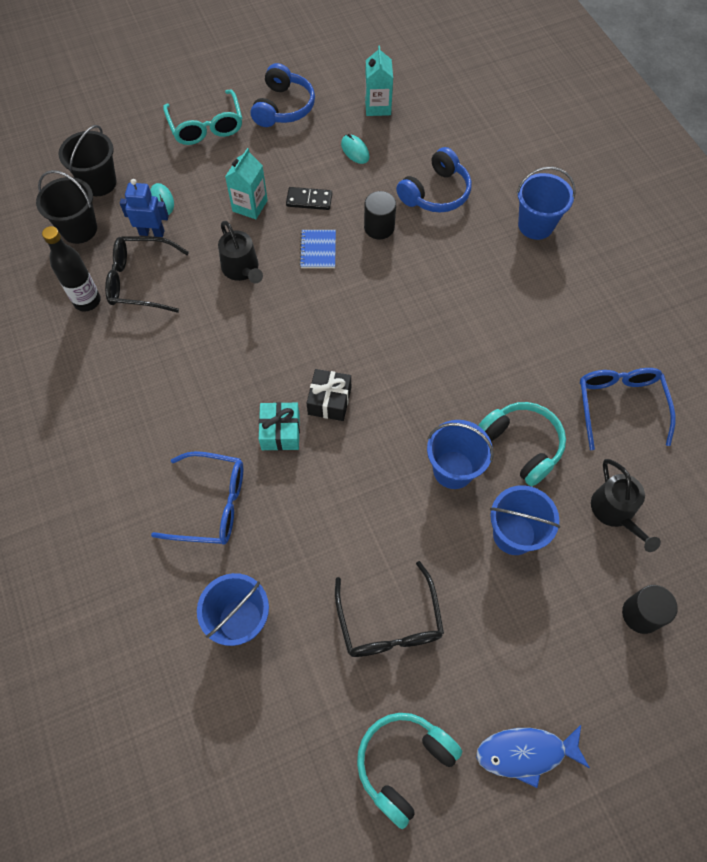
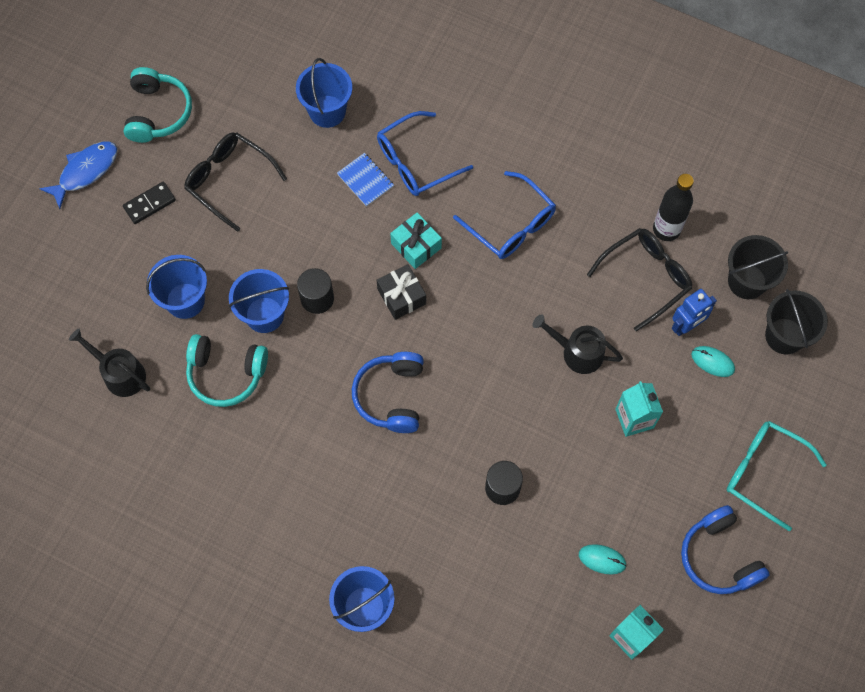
camera: 140 degrees right, 5 degrees up
(309, 200) = (590, 467): black domino -> black domino (149, 204)
(318, 250) = (533, 421): blue notebook -> blue notebook (365, 180)
(435, 193) = (484, 570): blue headphones -> blue headphones (391, 396)
(619, 405) = (169, 469): blue glasses -> blue glasses (511, 224)
(641, 614) = (58, 311): black cylinder -> black cylinder (317, 298)

